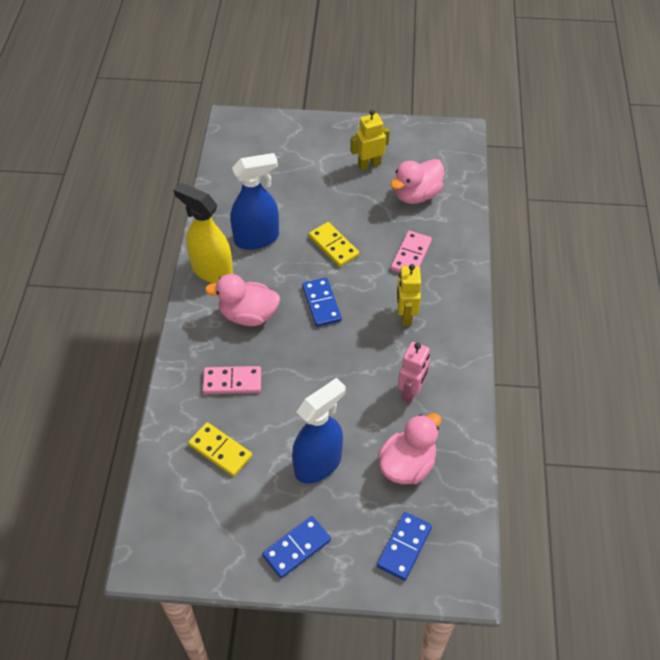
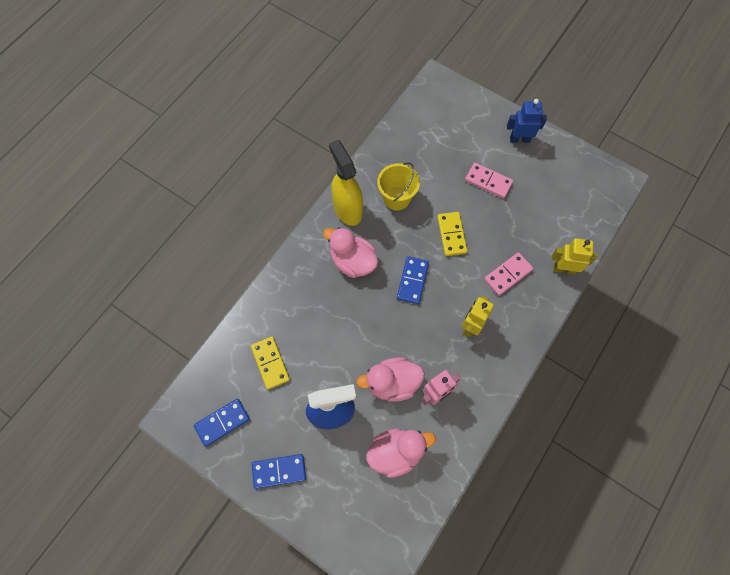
camera: 30 degrees right, 15 degrees up
(232, 382) = (310, 312): pink domino -> pink domino (488, 181)
(257, 238) = (396, 198): blue spray bottle -> yellow bucket
(345, 138) = (519, 139): none -> blue robot
(369, 164) = (524, 174): yellow robot -> yellow robot (564, 269)
(404, 547) = (354, 517): blue domino -> blue domino (222, 422)
(416, 195) = (546, 221): pink duck -> pink duck (392, 383)

